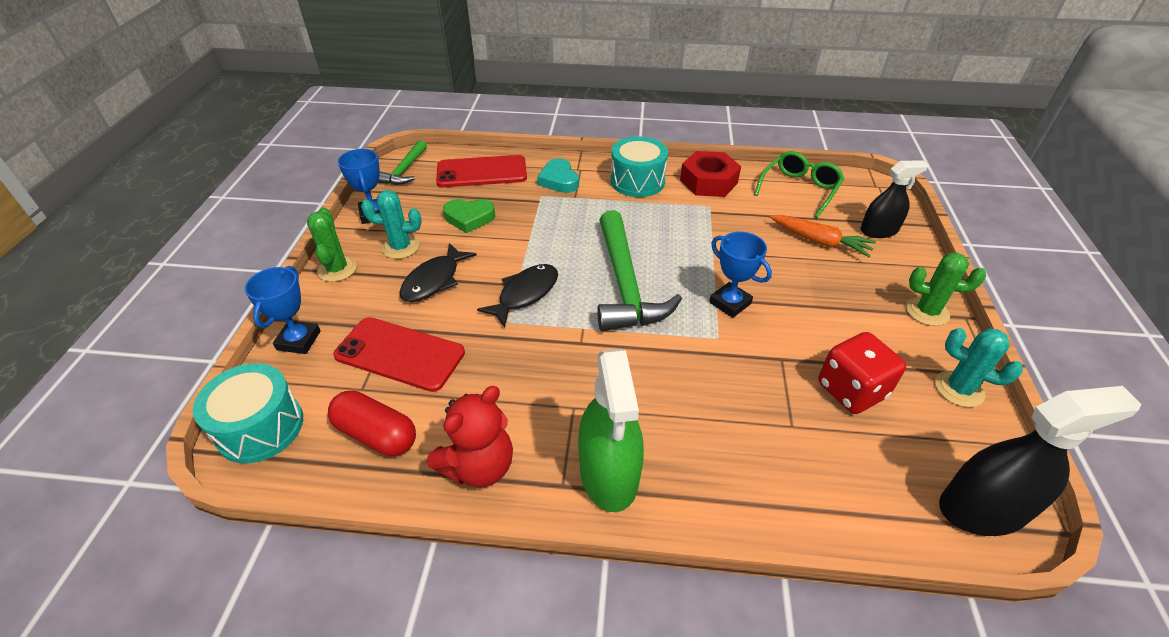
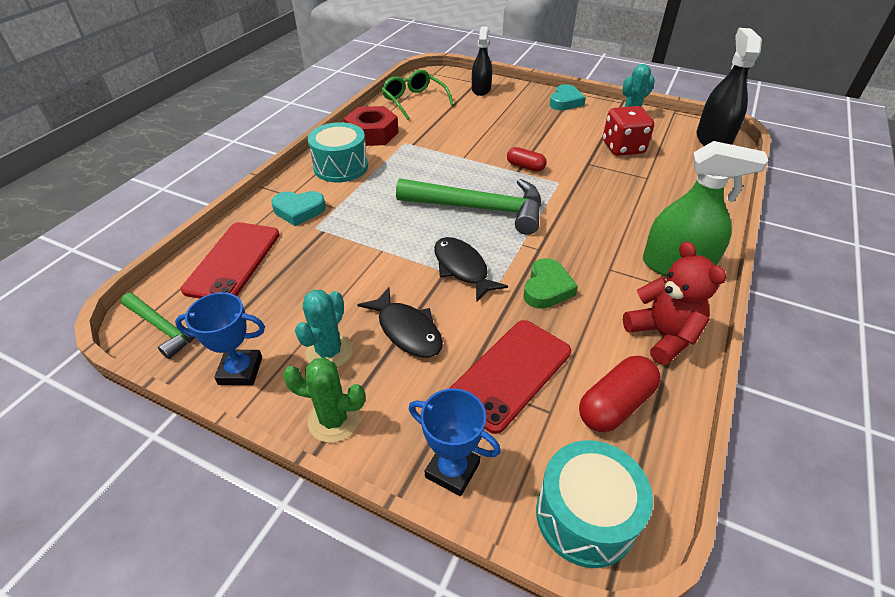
camera: 70 degrees left, 0 degrees up
(469, 218) = (315, 286): green heart -> green heart (547, 288)
(730, 303) = (525, 167): blue trophy -> red capsule
(819, 241) = (479, 113): orange carrot -> none
(927, 311) = (565, 102): green cactus -> turquoise heart

